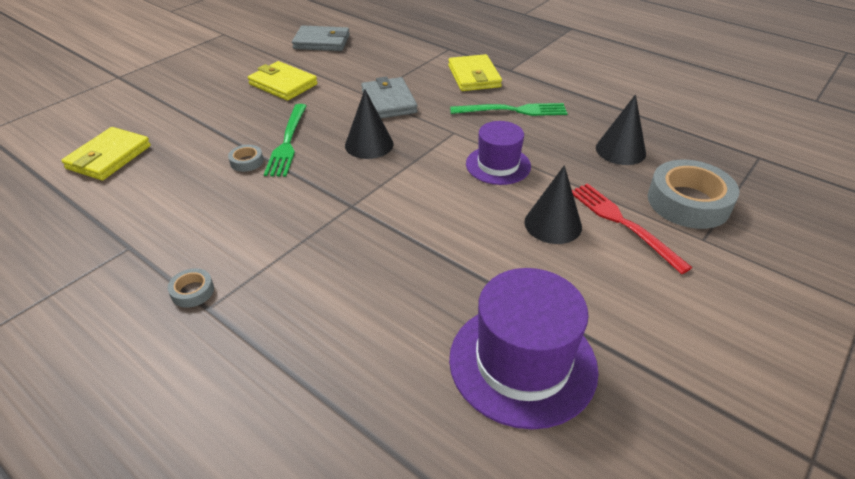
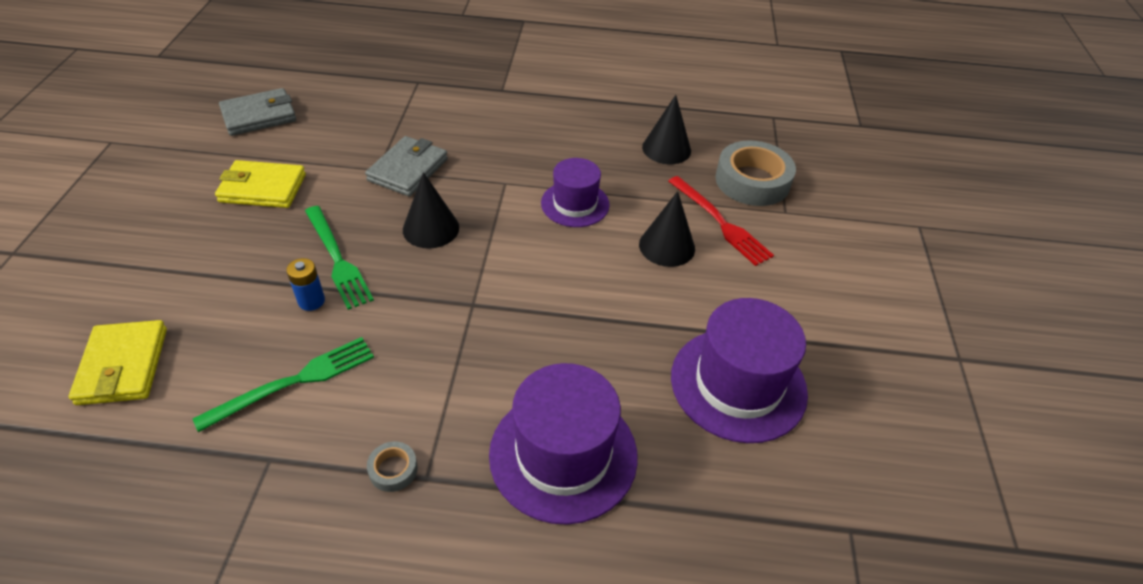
camera: 35 degrees left, 5 degrees up
(247, 162) = (311, 301): grey tape -> blue battery
(318, 342) = (563, 454): none -> purple hat
(388, 102) = (408, 170): grey wallet -> grey wallet turned 75 degrees clockwise
(474, 76) = (472, 109): yellow wallet -> none
(512, 110) = (541, 138): green fork -> green fork (293, 382)
(623, 224) = (720, 222): red fork -> red fork turned 150 degrees counterclockwise

